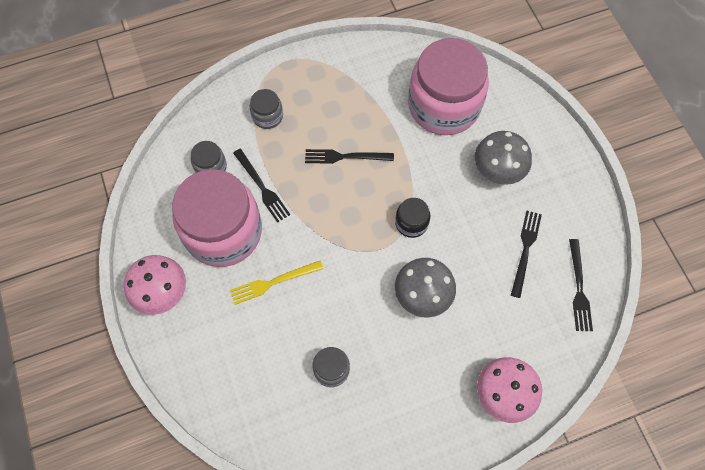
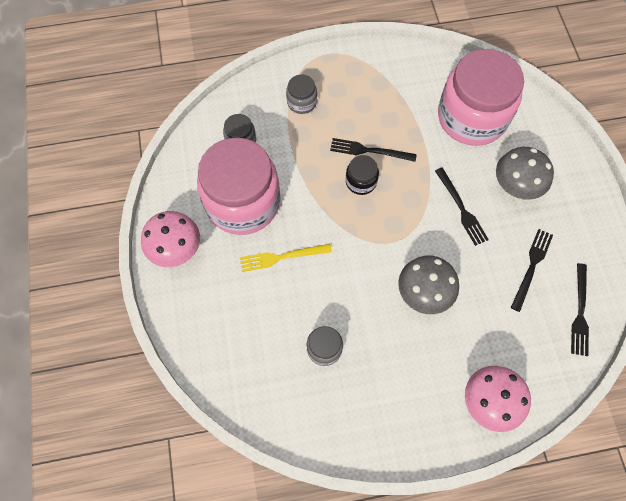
camera: 10 degrees right, 0 degrees up
(262, 187) = (285, 167): black fork -> black fork (461, 208)
(411, 223) = (423, 223): black jar -> black jar (361, 181)

